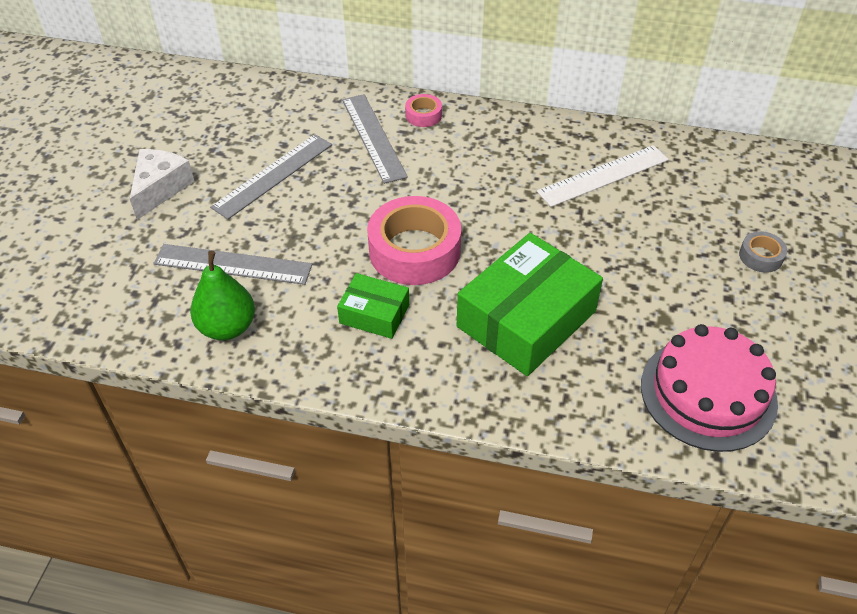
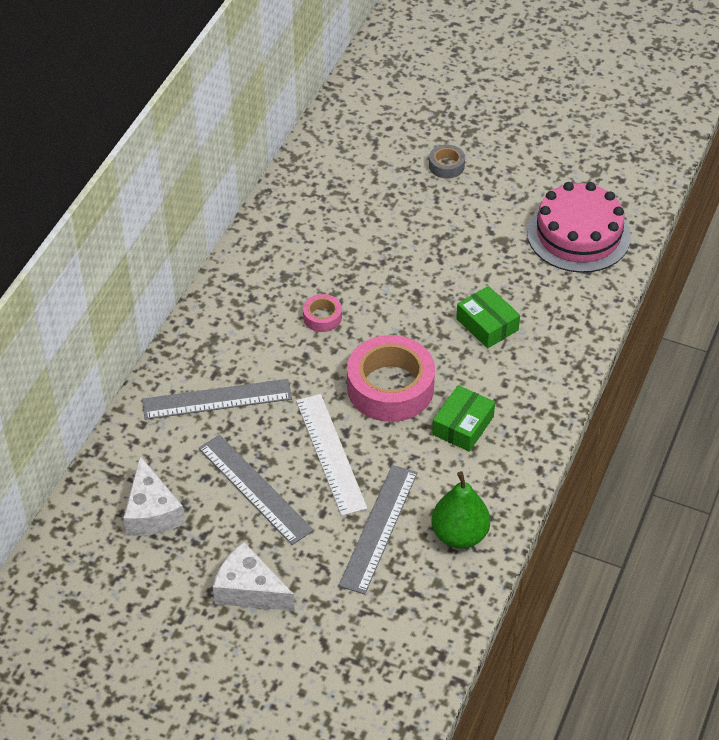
camera: 80 degrees left, 0 degrees up
(242, 120) = (151, 512): none -> white cheese
(423, 115) = (193, 354): pink tape -> pink tape (322, 317)
(526, 319) = (487, 324): green box -> green box, size x0.52
(603, 175) = (323, 238): white ruler -> white ruler (330, 453)

